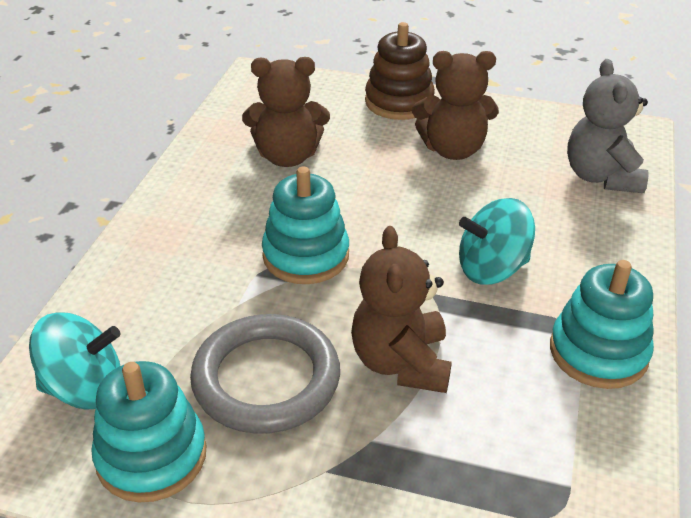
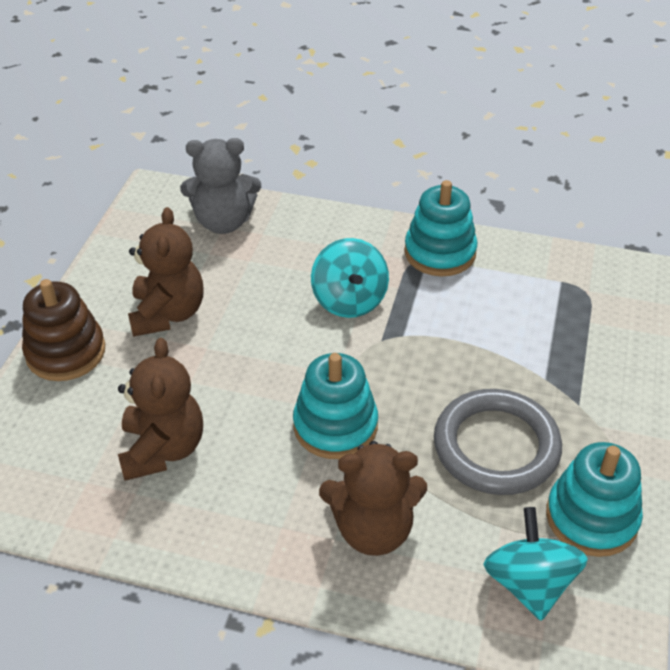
camera: 90 degrees left, 5 degrees up
(401, 362) = (465, 360): brown teddy bear -> brown teddy bear (373, 529)

